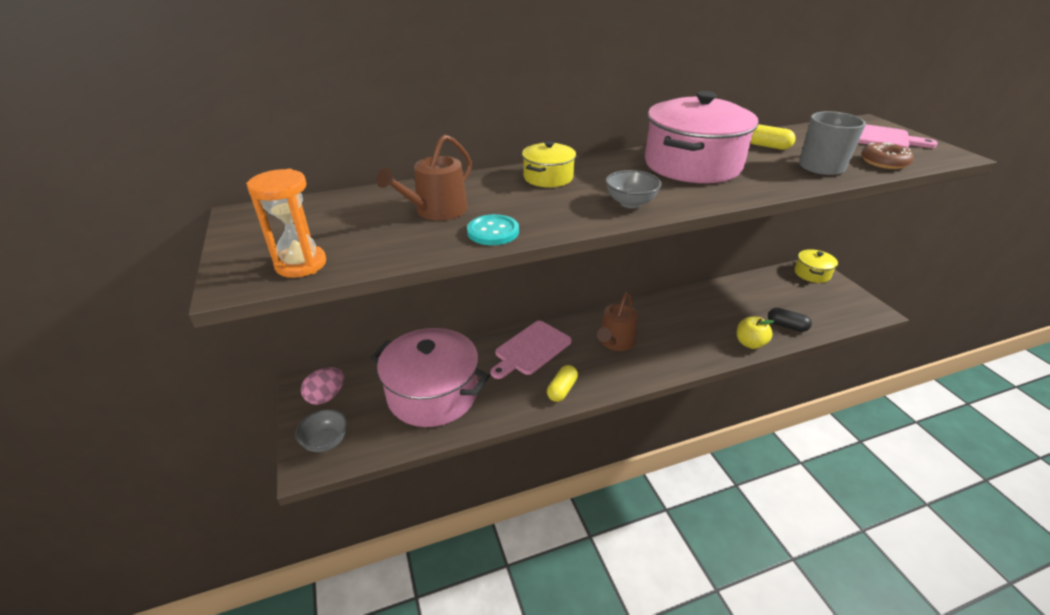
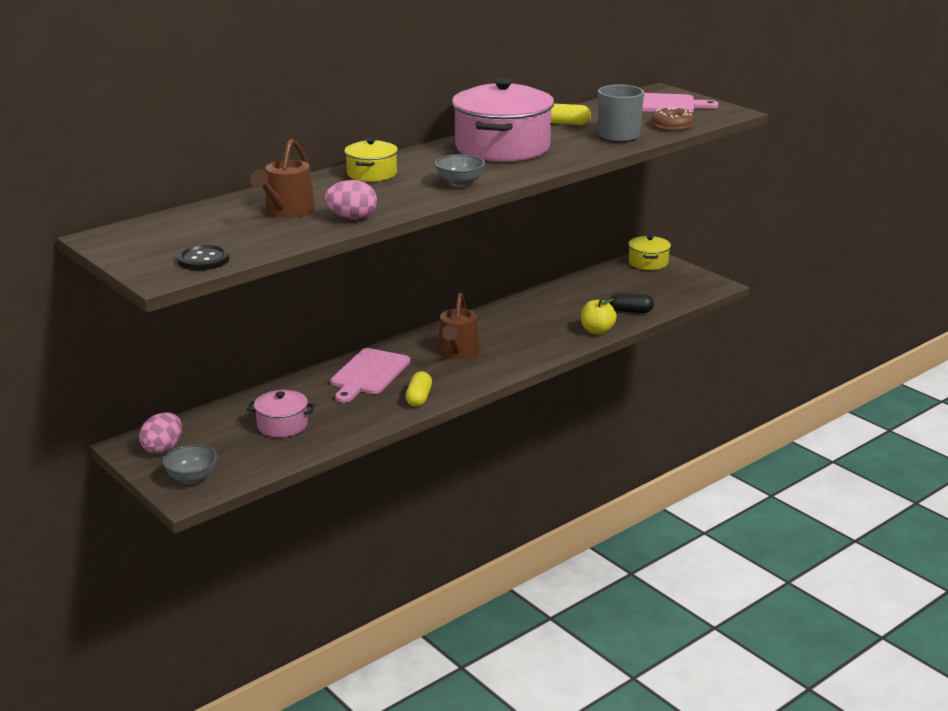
camera: 20 degrees left, 10 degrees down
(301, 264) = (203, 260): orange hourglass -> black button
(433, 394) = (282, 425): pink pot -> pink pot, size x0.50
(493, 231) = (352, 218): turquoise button -> pink egg

